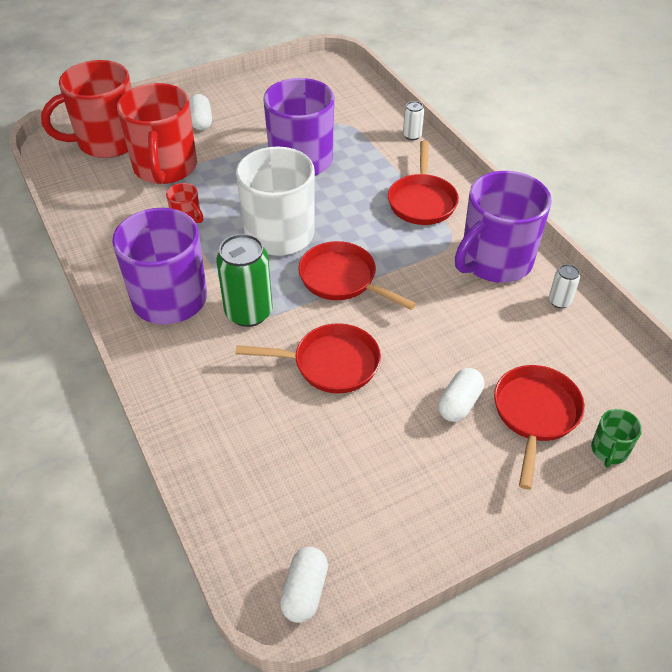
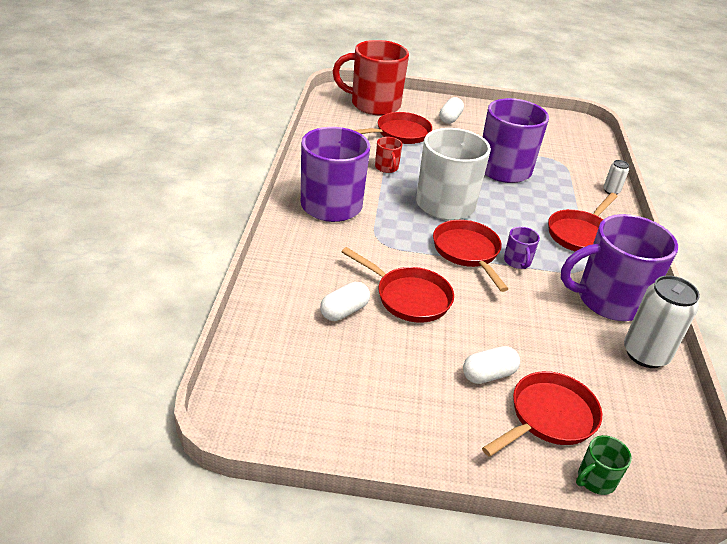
camera: 30 degrees right, 10 degrees down
(165, 168) = (399, 134): red mug -> red pan
(249, 312) = (378, 238): green can -> none
(304, 591) = (256, 421): white capsule -> white capsule (344, 311)
(392, 264) = (517, 261): none -> purple mug
(559, 301) = (645, 354): white can -> white can, size x2.03

